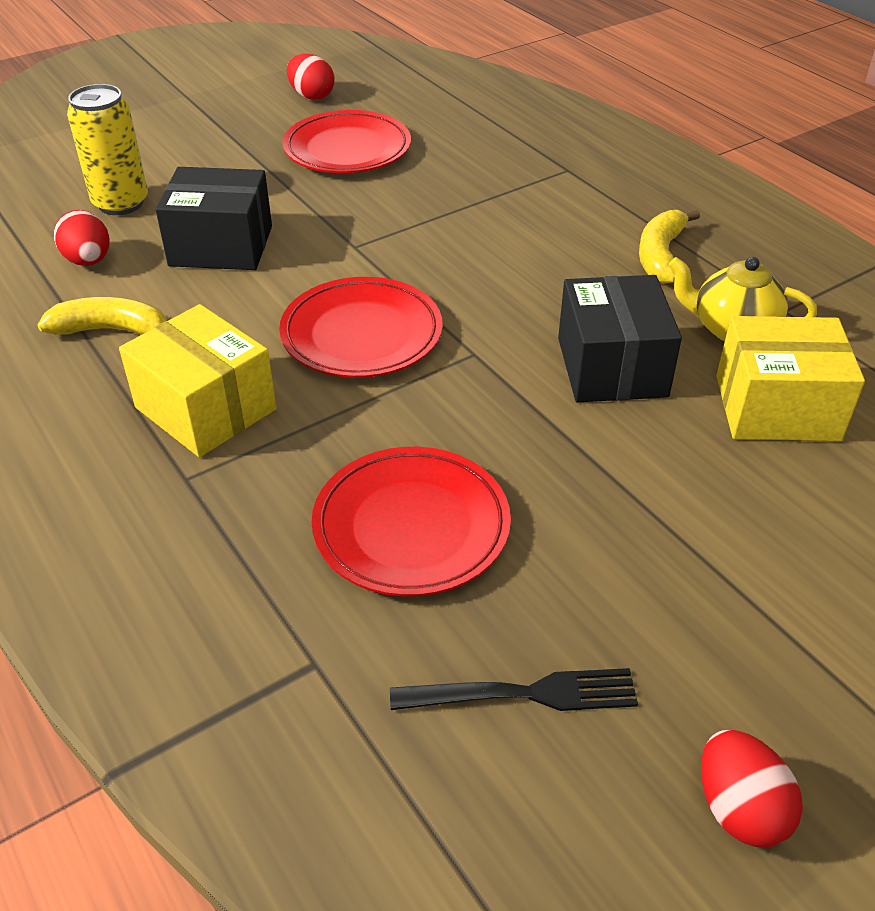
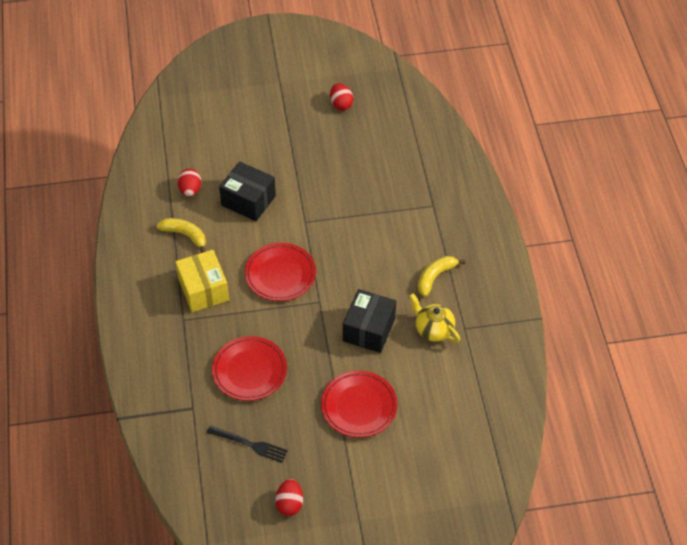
camera: 25 degrees right, 10 degrees up
(121, 203) = (217, 156): yellow can -> none
(347, 149) = (336, 153): red plate -> red plate (359, 406)
(777, 408) = (419, 374): yellow box -> none

